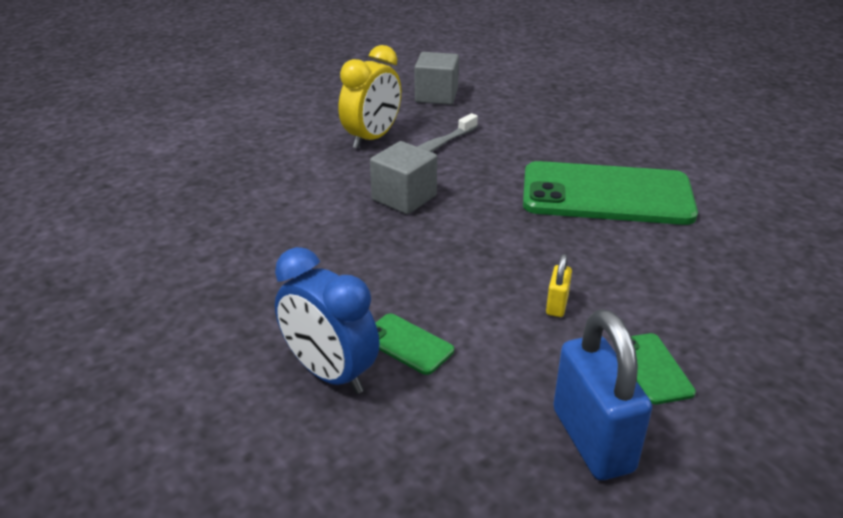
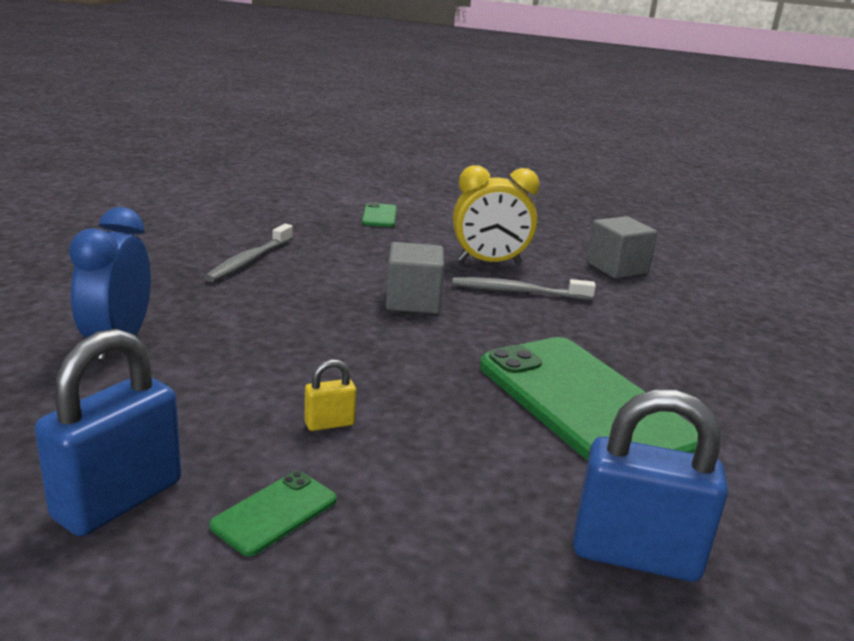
camera: 50 degrees right, 10 degrees down
(236, 247) = (249, 260): none -> grey toothbrush
(407, 344) = (188, 363): green phone -> green phone (379, 216)
(766, 251) = (635, 555): none -> blue padlock

